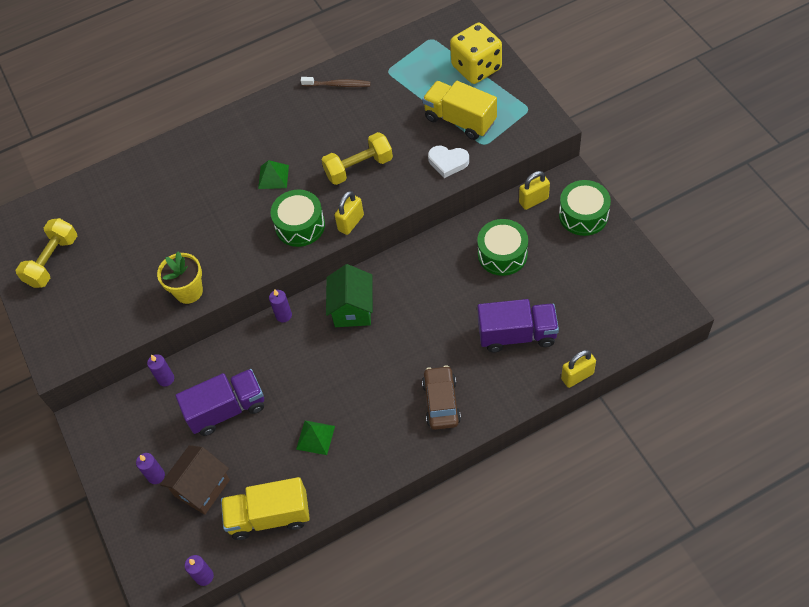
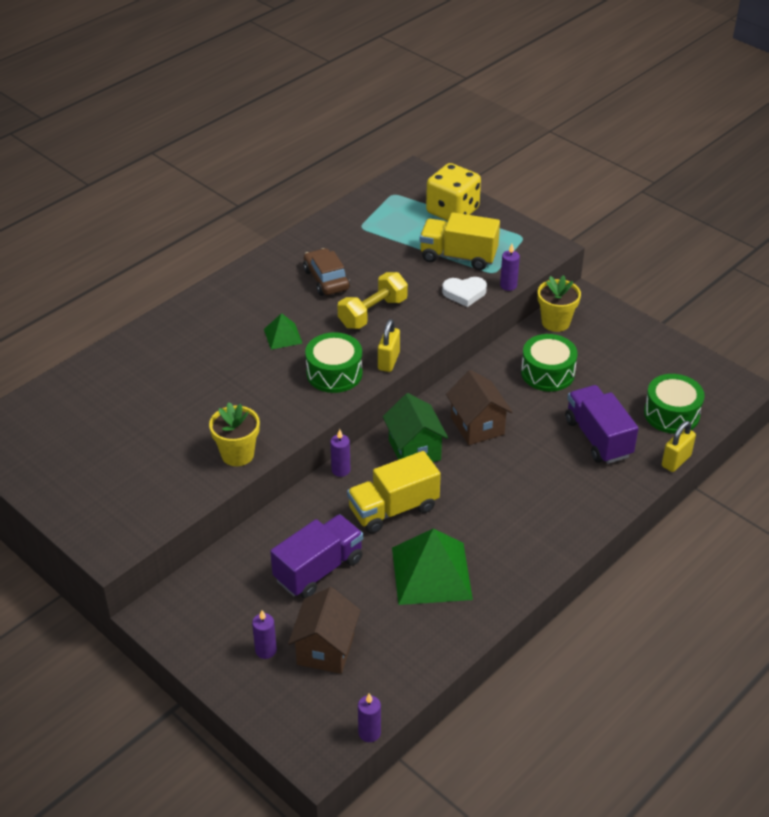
camera: 25 degrees left, 15 degrees down
(52, 261) = (59, 457): yellow dumbbell -> none
(166, 379) = (233, 556): purple candle -> purple candle (508, 285)
(269, 516) = (416, 658): yellow truck -> yellow truck (393, 509)
(315, 437) = (431, 573): green pyramid -> green pyramid, size x1.99
(338, 85) = (313, 246): brown toothbrush -> none
(416, 297) = (477, 426): none -> brown house
(441, 402) = (550, 512): brown car -> brown car (326, 279)
(517, 334) = (598, 438): purple truck -> purple truck turned 90 degrees counterclockwise
(533, 200) = (555, 322): yellow padlock -> yellow flower pot
(583, 215) = (611, 326): green drum -> green drum (671, 414)

